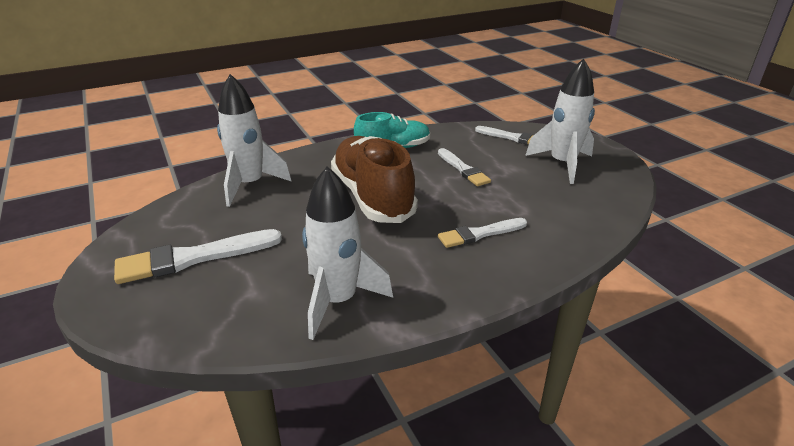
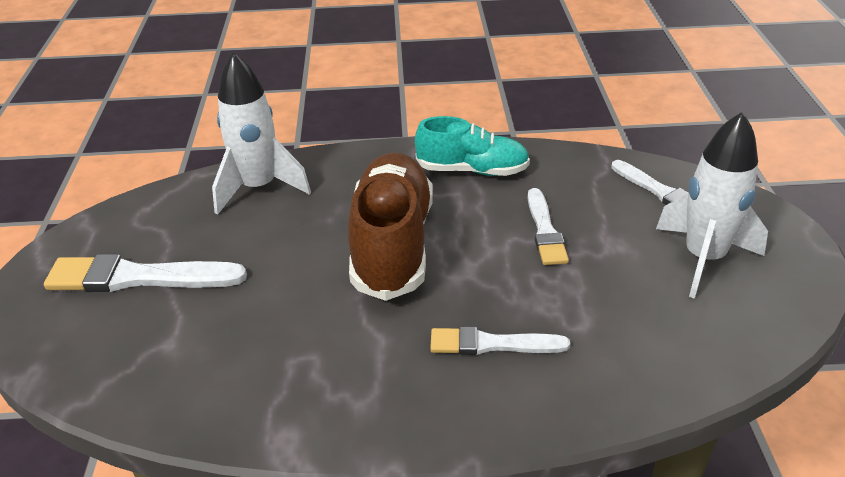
camera: 25 degrees right, 5 degrees up
(338, 301) = (252, 388): white rocket -> none

